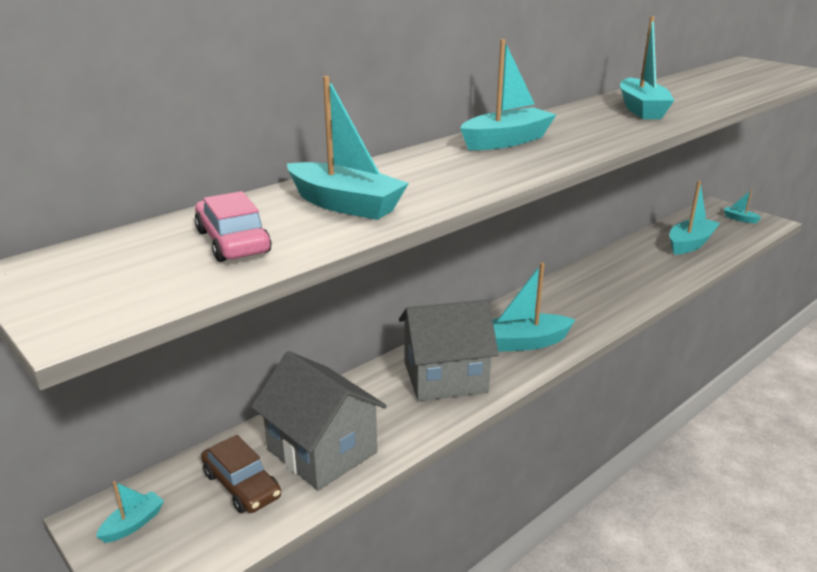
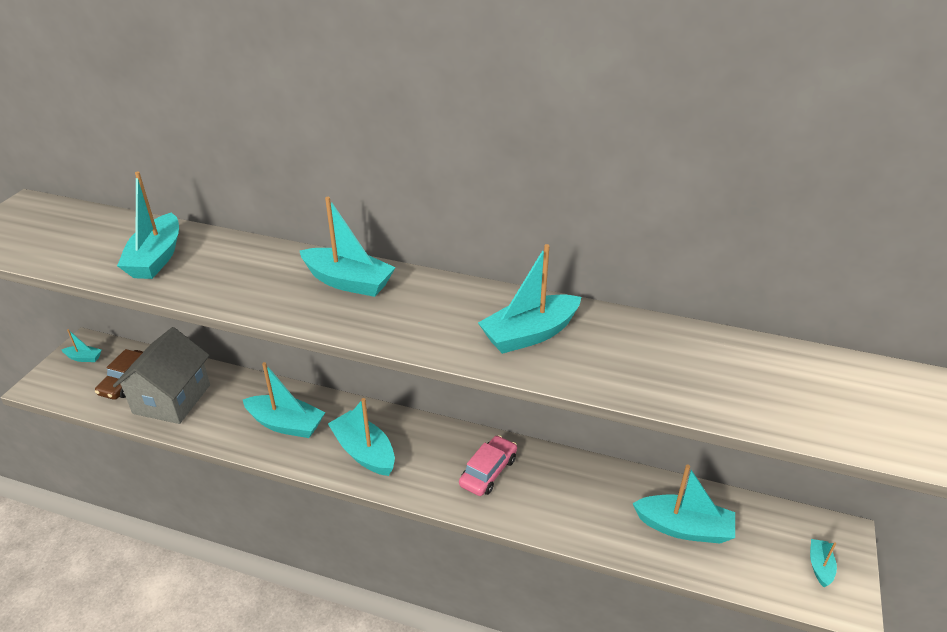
camera: 60 degrees right, 10 degrees up
(233, 242) = (79, 243): pink car -> pink car (488, 471)
(445, 377) = (286, 424): grey house -> turquoise boat

